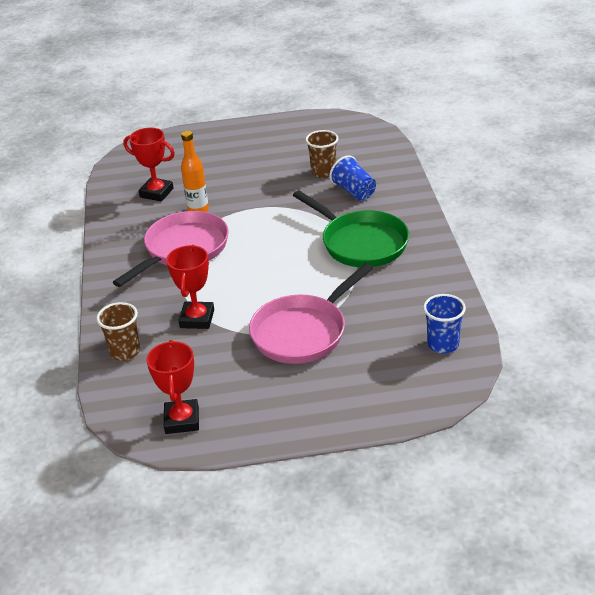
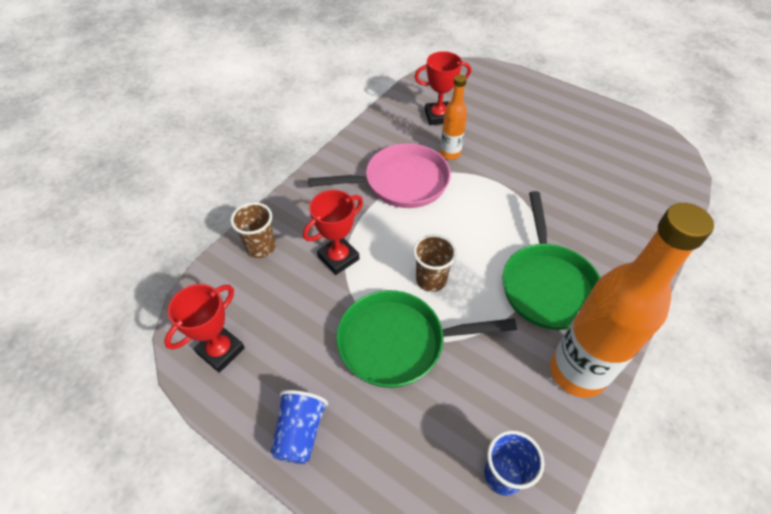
camera: 40 degrees right, 15 degrees up
(156, 193) = (438, 116): red trophy -> red trophy turned 75 degrees counterclockwise
(303, 332) = (398, 342): pink pan -> green pan
(323, 172) = (590, 184): brown cup -> brown cup (431, 280)
(354, 191) = (598, 223): blue cup -> blue cup (300, 432)
(429, 273) = (577, 372): none -> orange bottle

